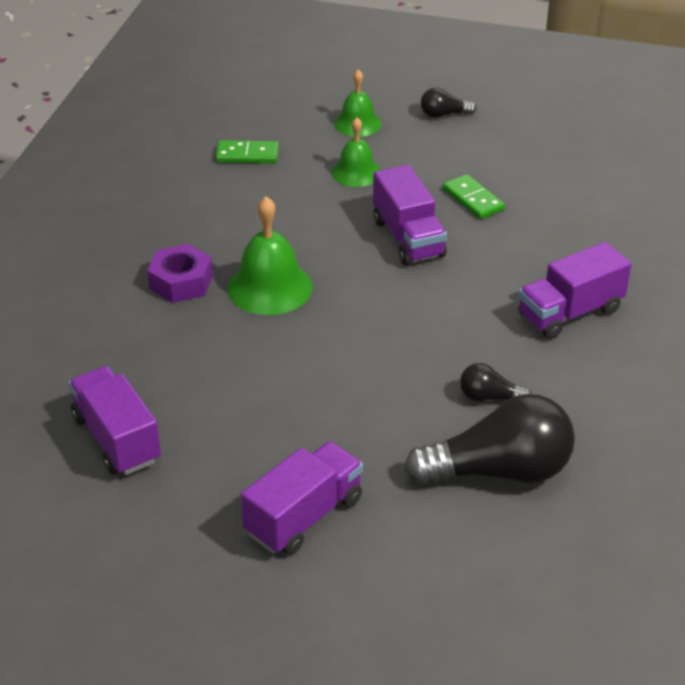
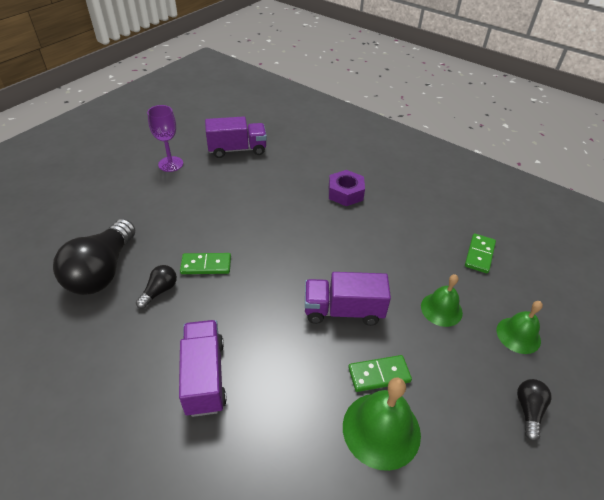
camera: 110 degrees right, 5 degrees up
(207, 512) = (170, 164): none -> purple goblet
(269, 287) = (322, 226): green bell -> green bell (381, 429)
(304, 516) = (141, 191): purple truck -> none
(417, 371) = (206, 265): none -> green domino

